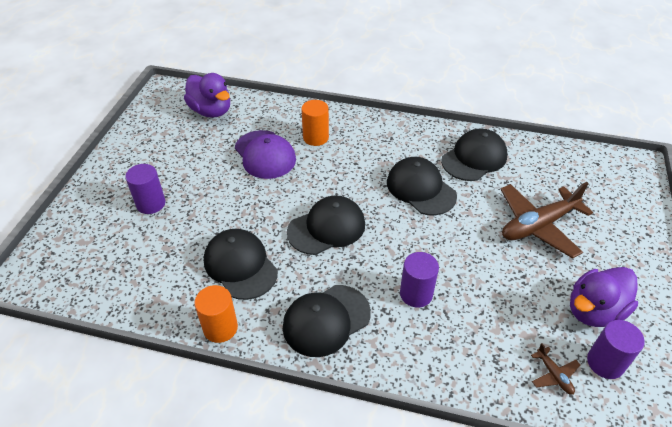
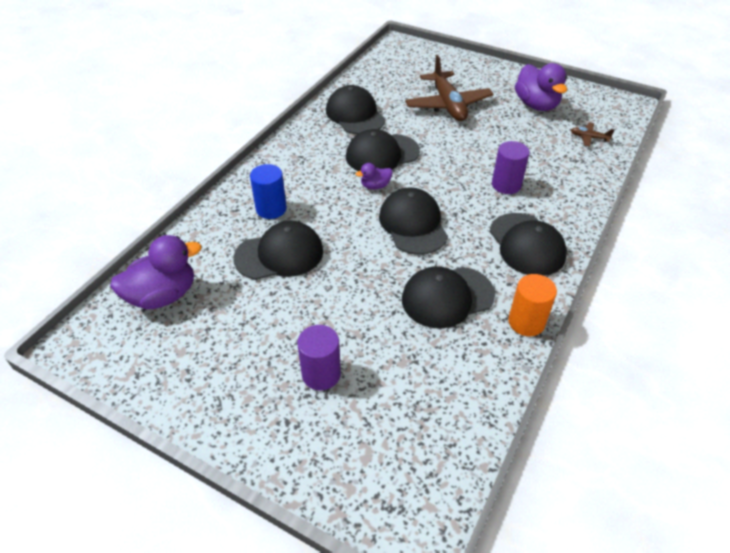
camera: 75 degrees left, 0 degrees up
(265, 154) = (279, 254): purple cap -> black cap
(315, 137) = (271, 209): orange cylinder -> blue cylinder
(370, 193) = (375, 186): none -> purple duck
(554, 375) = (589, 138): brown plane -> brown plane turned 150 degrees counterclockwise
(605, 363) = (580, 114): purple cylinder -> none

